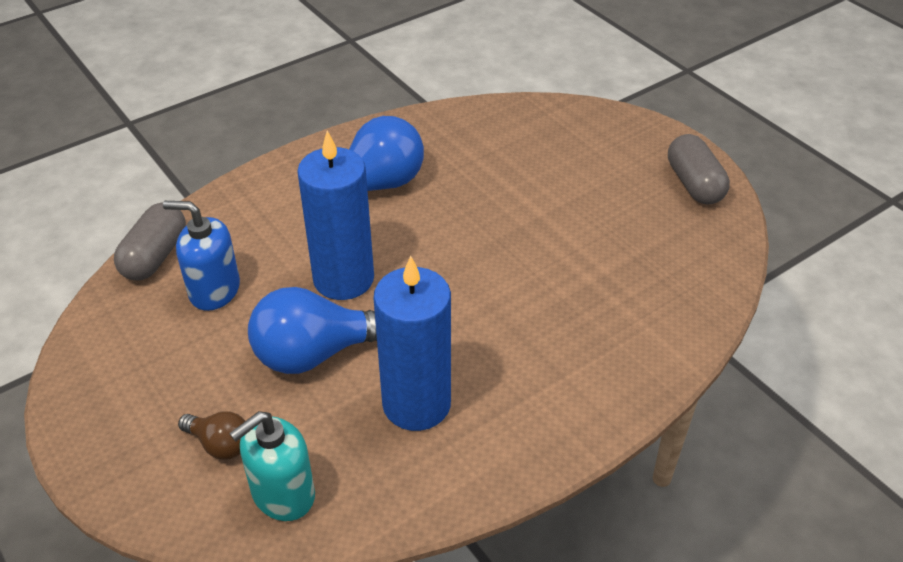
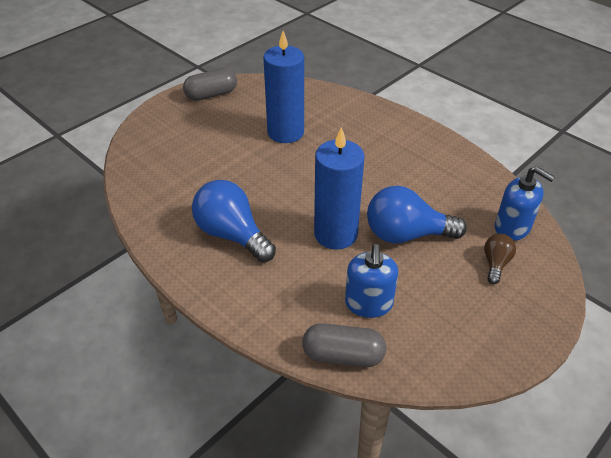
camera: 100 degrees left, 0 degrees up
(283, 494) = (512, 228): turquoise soap dispenser -> blue soap dispenser
(316, 353) = (406, 234): blue light bulb -> blue light bulb turned 120 degrees clockwise
(416, 404) = (426, 185): blue candle -> blue candle (285, 132)

